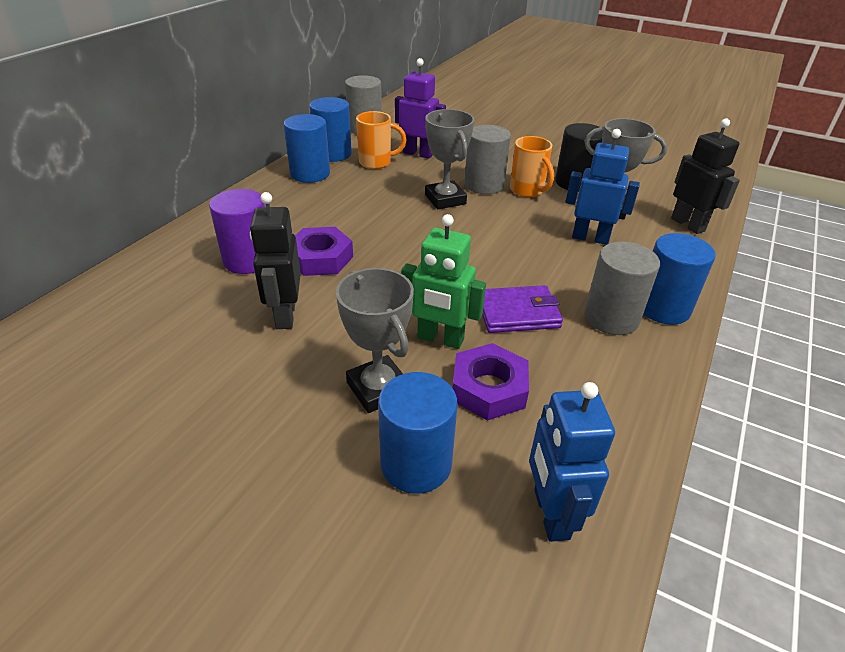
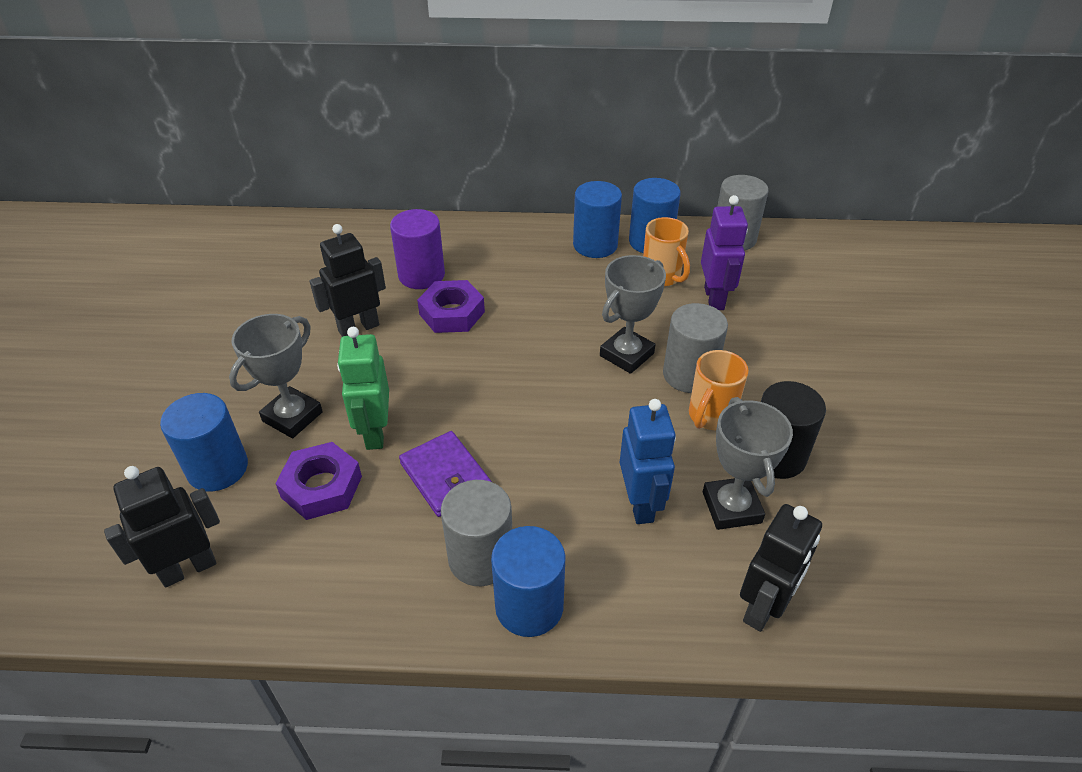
camera: 65 degrees right, 5 degrees up
(550, 514) = (188, 568): blue robot -> black robot

